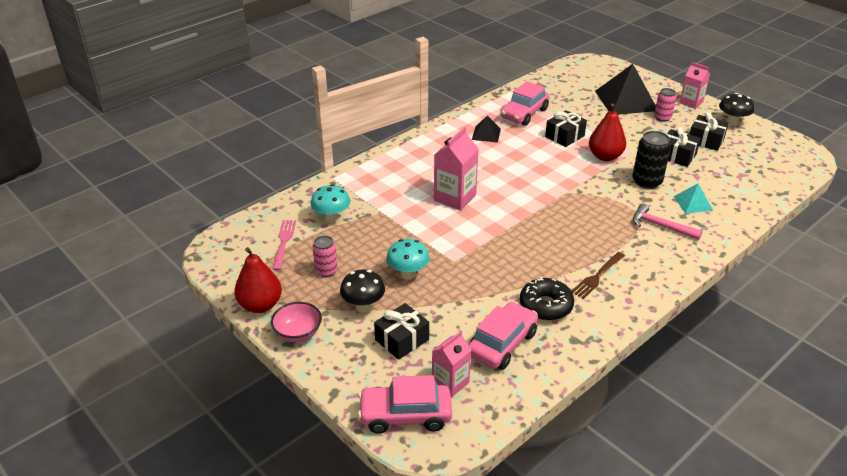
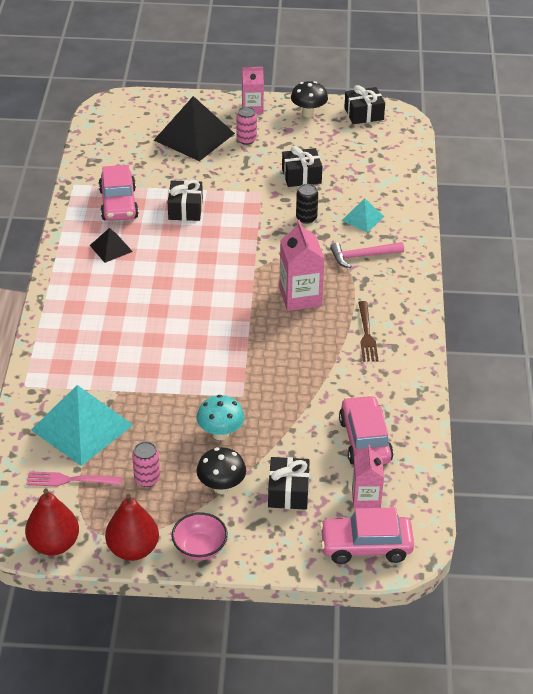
camera: 45 degrees left, 5 degrees up
(284, 242) = (70, 480): pink fork -> pink fork turned 45 degrees counterclockwise
(331, 218) = (81, 427): turquoise mushroom -> turquoise pyramid
(405, 415) = (366, 546): pink car -> pink car turned 45 degrees clockwise
(455, 198) = (167, 334): pink carton -> pink carton (300, 297)
(545, 306) = (359, 386): black donut -> none
(605, 156) = (244, 211): red pear -> red pear (54, 544)
(647, 182) = (306, 218): black can -> black can, size x0.64
(705, 140) = (307, 145): black gift -> black gift (364, 114)

